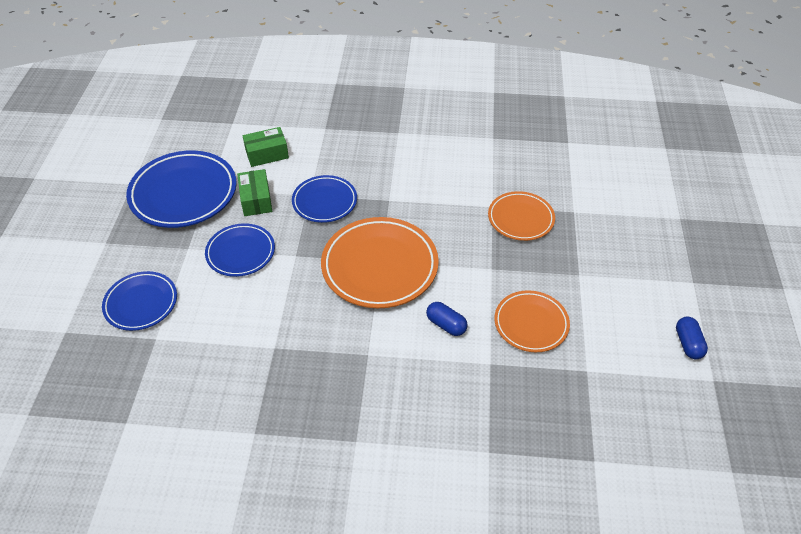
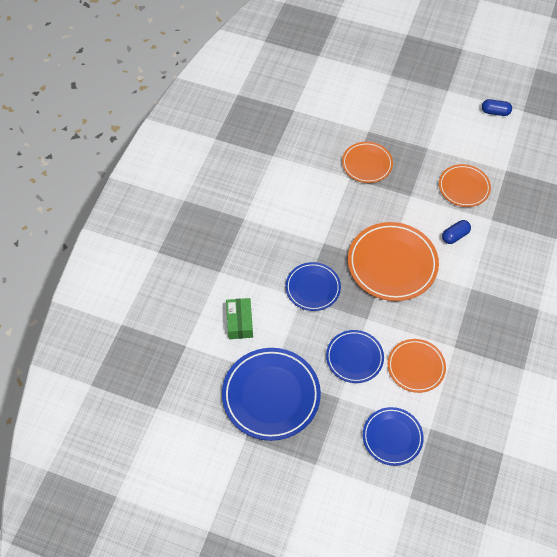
camera: 75 degrees left, 10 degrees up
(238, 312) = (416, 367): none -> orange plate
(256, 200) = (296, 339): green box -> none

